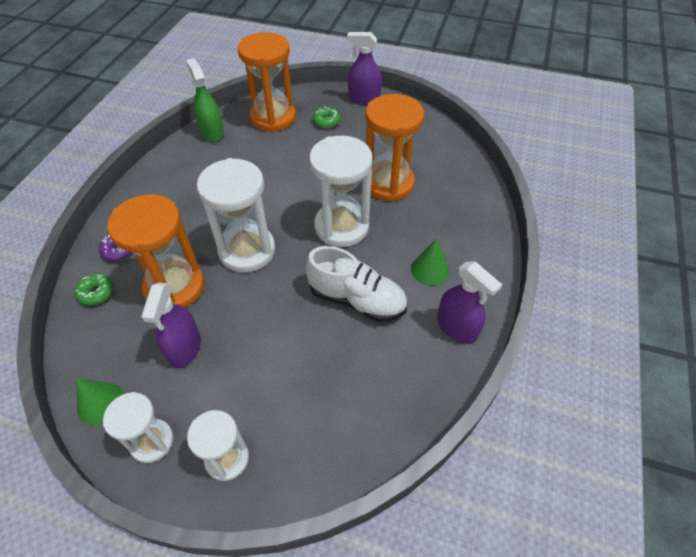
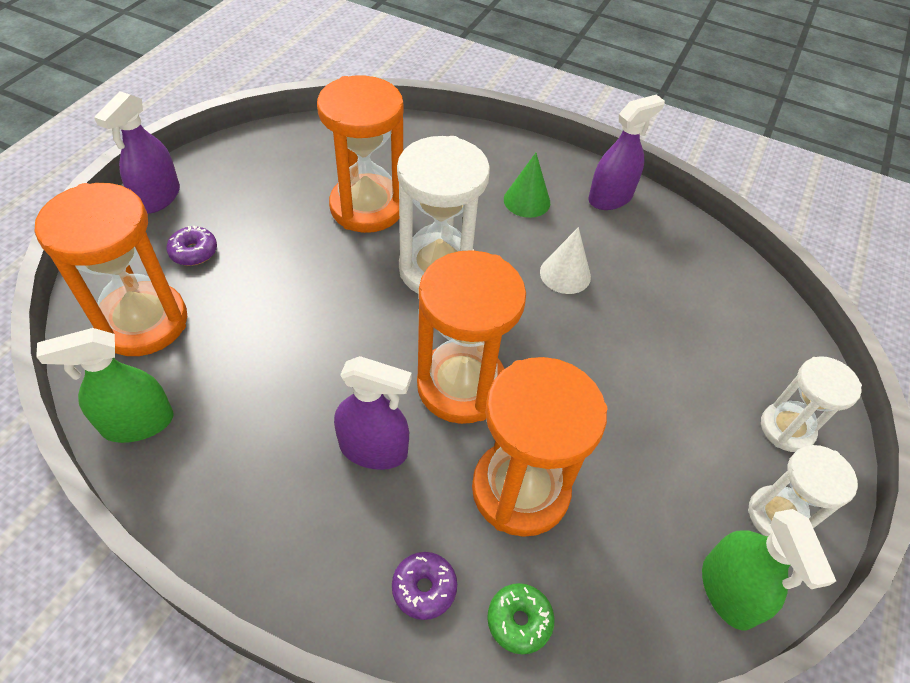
camera: 85 degrees left, 0 degrees up
(101, 403) = (728, 591): green cone -> green spray bottle
(185, 348) = (634, 475): purple spray bottle -> purple spray bottle (373, 449)
(247, 250) = (461, 386): white hourglass -> orange hourglass
(326, 122) = (194, 252): green donut -> purple donut
(357, 299) = (565, 274): white shoe -> white cone

